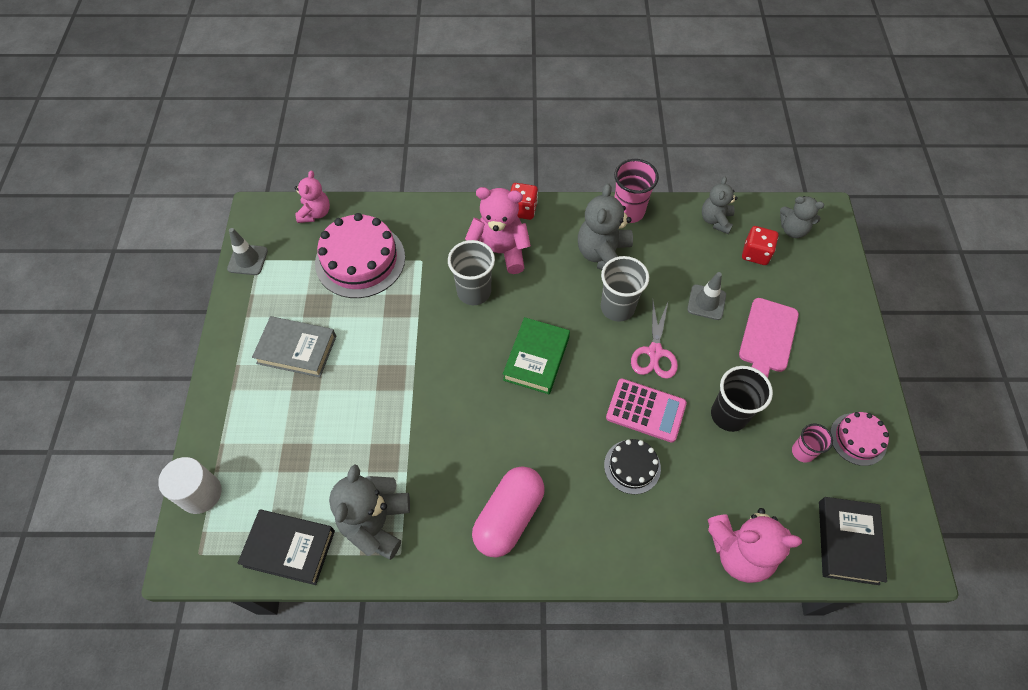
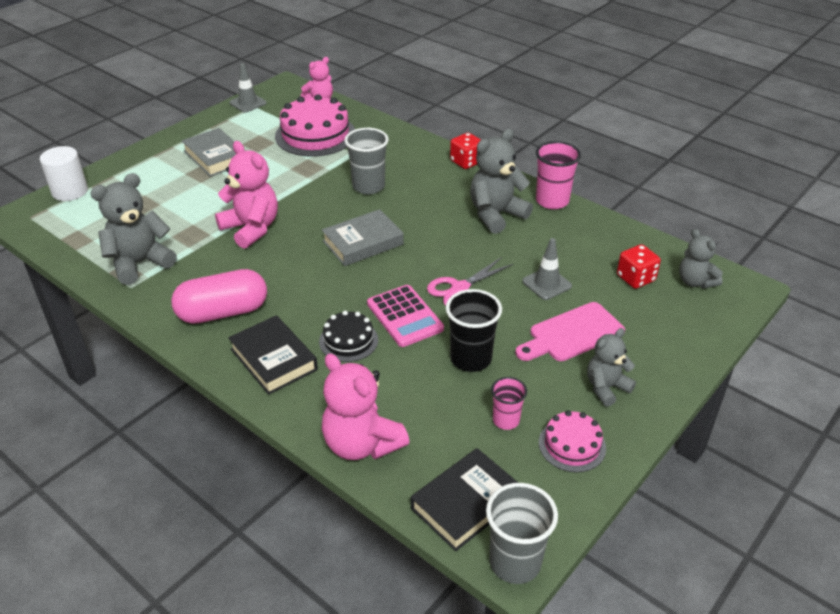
camera: 40 degrees right, 20 degrees down
(289, 548) = (77, 244): black book -> black book (274, 359)
(499, 252) = (416, 175): pink teddy bear -> pink teddy bear (251, 229)
(536, 358) = (363, 243): green book -> grey book
(617, 307) = (465, 248): grey cup -> grey cup (515, 562)
(715, 220) = (625, 241): grey teddy bear -> grey teddy bear (606, 388)

